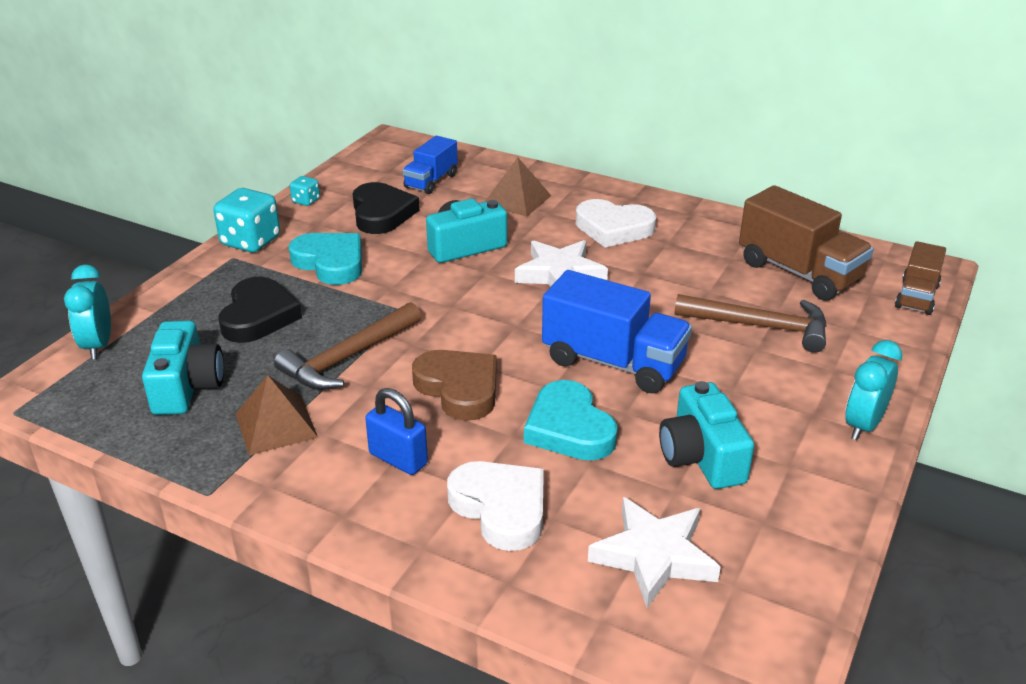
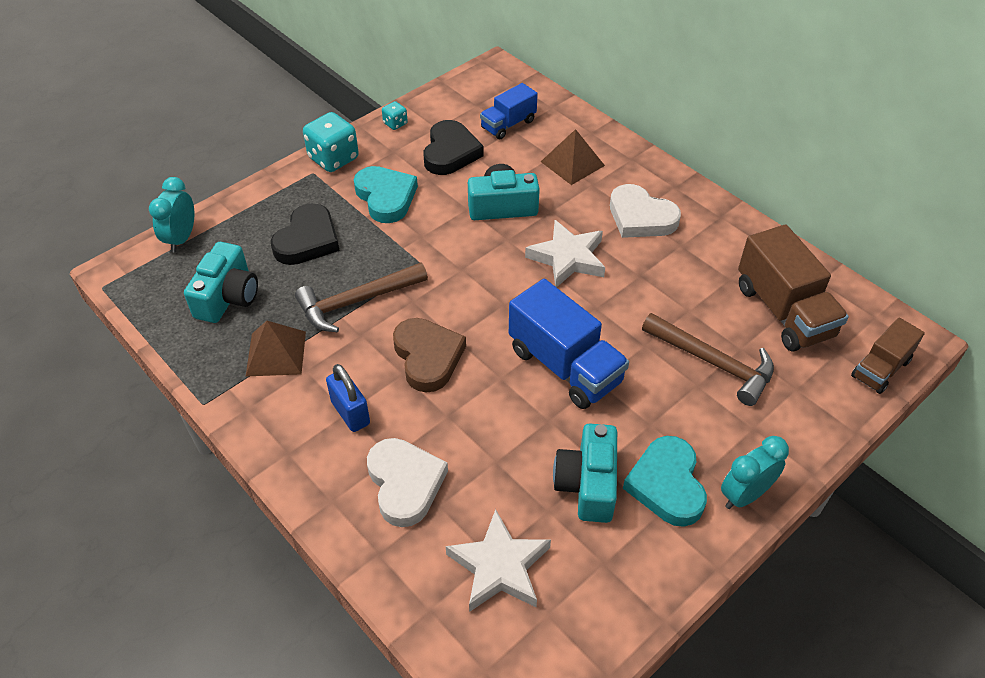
camera: 20 degrees right, 15 degrees up
(569, 428) = (495, 423): turquoise heart -> turquoise heart (667, 484)

